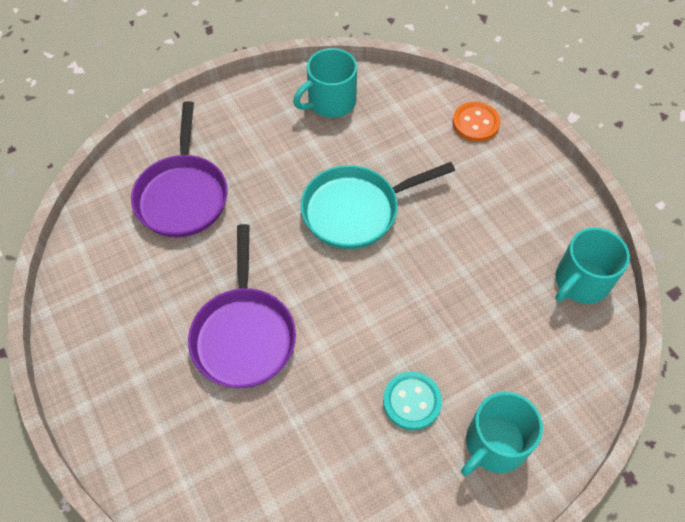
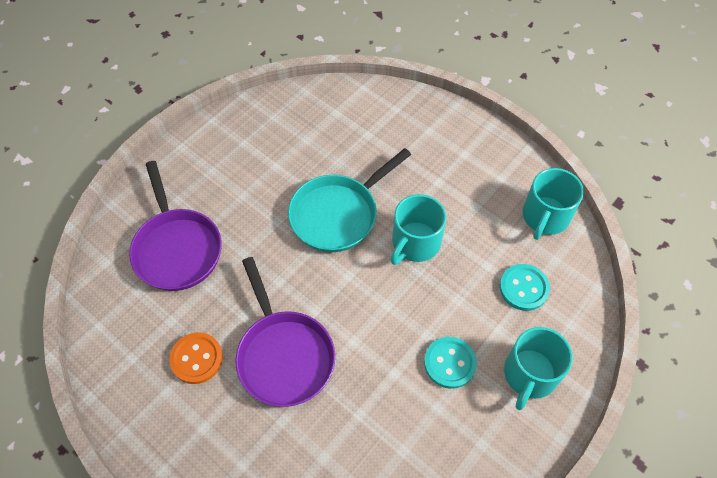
camera: 20 degrees left, 0 degrees up
(330, 102) = (277, 124): turquoise mug -> turquoise mug (415, 243)
(475, 123) = (409, 108): orange button -> orange button (196, 359)
(525, 350) = (523, 288): none -> turquoise button

